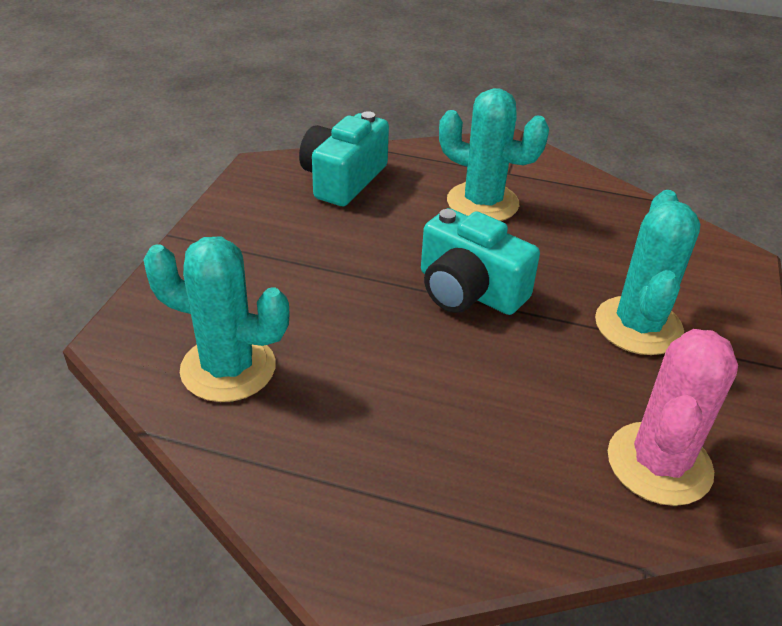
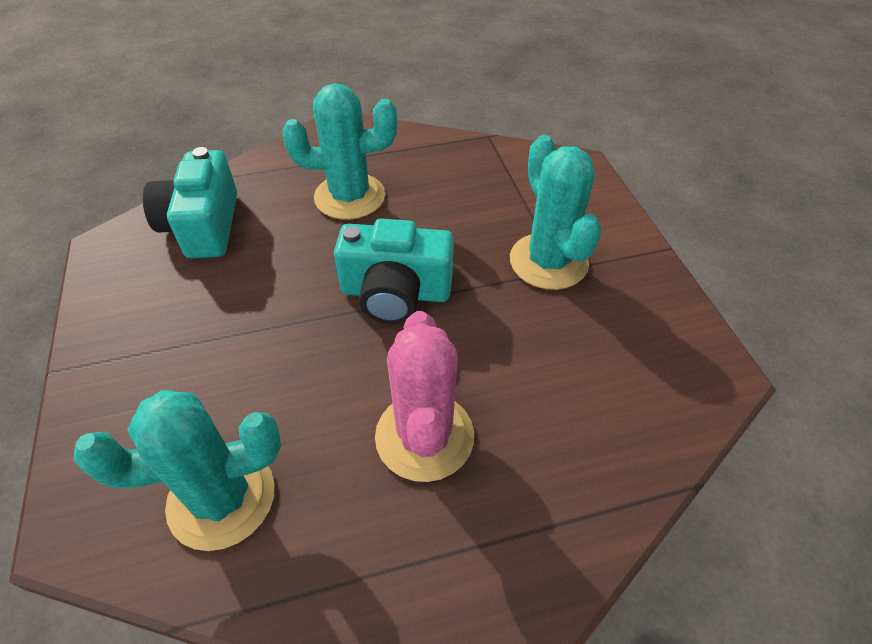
camera: 30 degrees left, 10 degrees up
(659, 463) = (644, 382): pink cactus -> pink cactus (424, 436)

